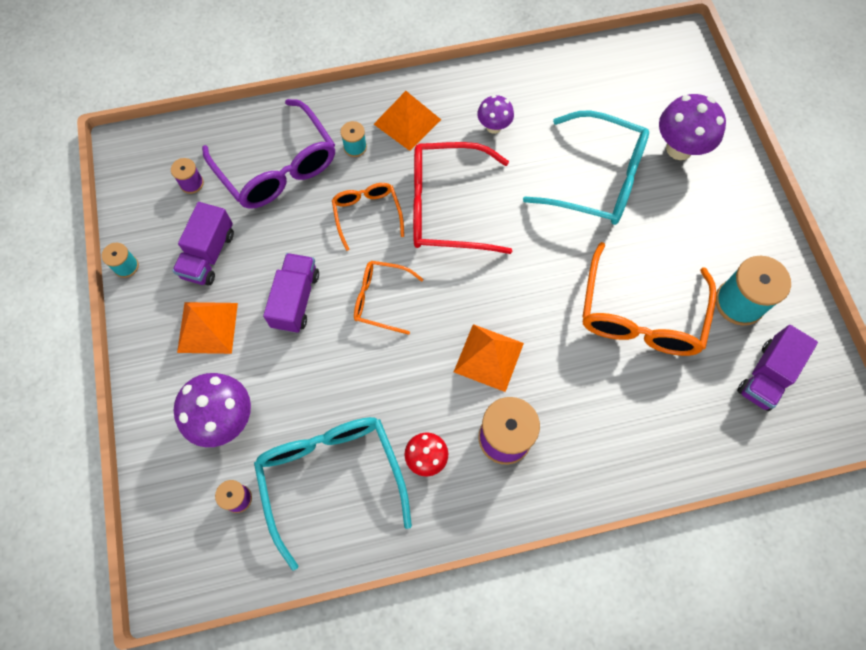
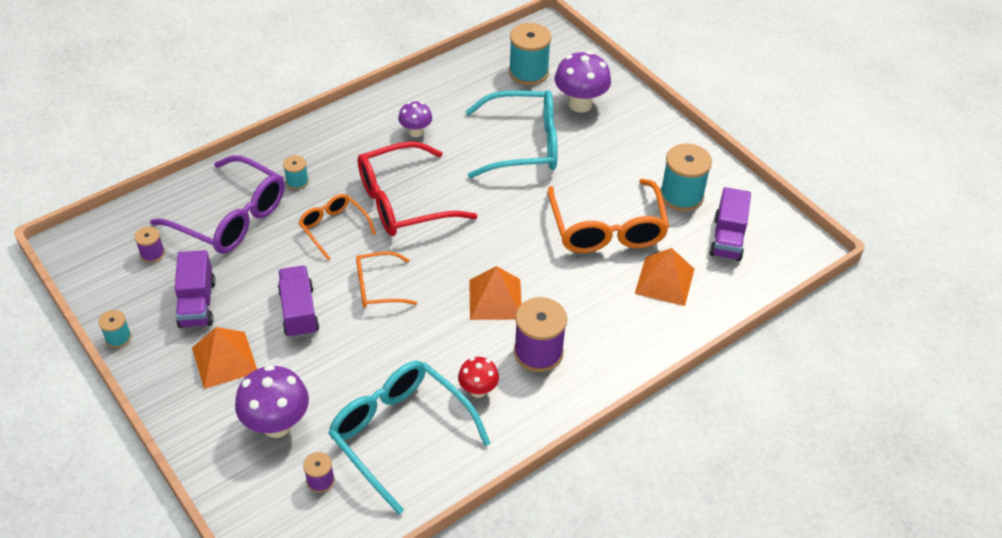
camera: 25 degrees left, 20 degrees down
(407, 122) = (336, 149): orange pyramid -> orange pyramid (664, 281)
(641, 90) = (528, 72): none -> turquoise spool

